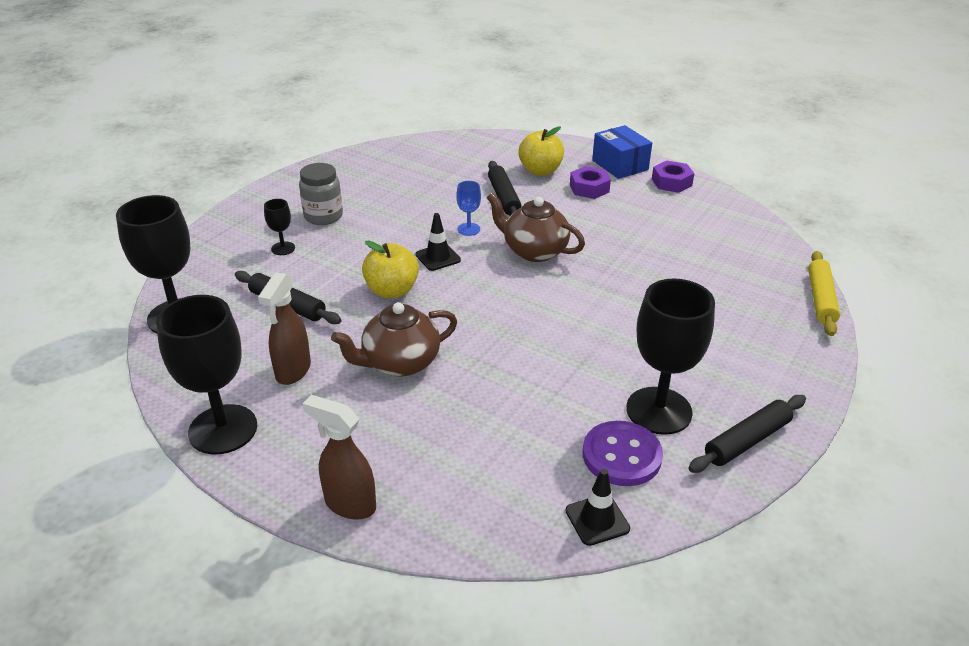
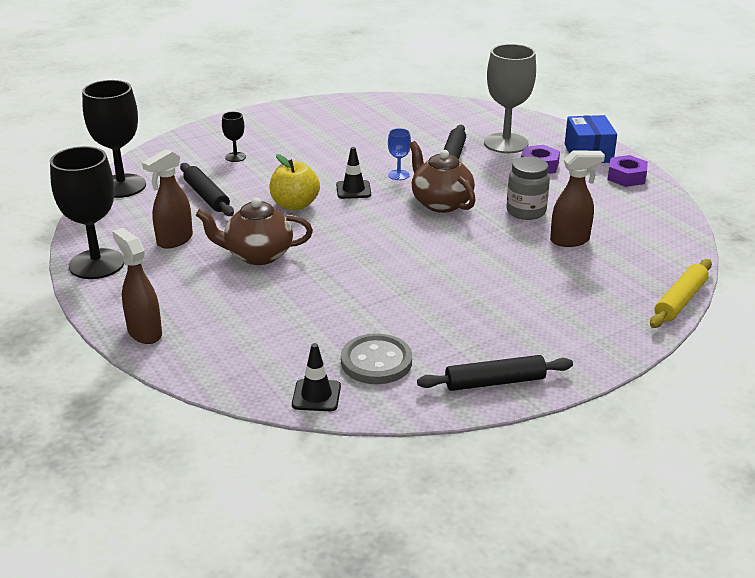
camera: 25 degrees right, 5 degrees down
(323, 216) = (286, 141): grey jar -> grey jar (526, 211)
(540, 171) = (506, 143): yellow apple -> grey goblet
(621, 455) = (376, 361): purple button -> grey button
(659, 411) = (438, 341): black goblet -> none
(681, 261) = (570, 240): none -> brown spray bottle

